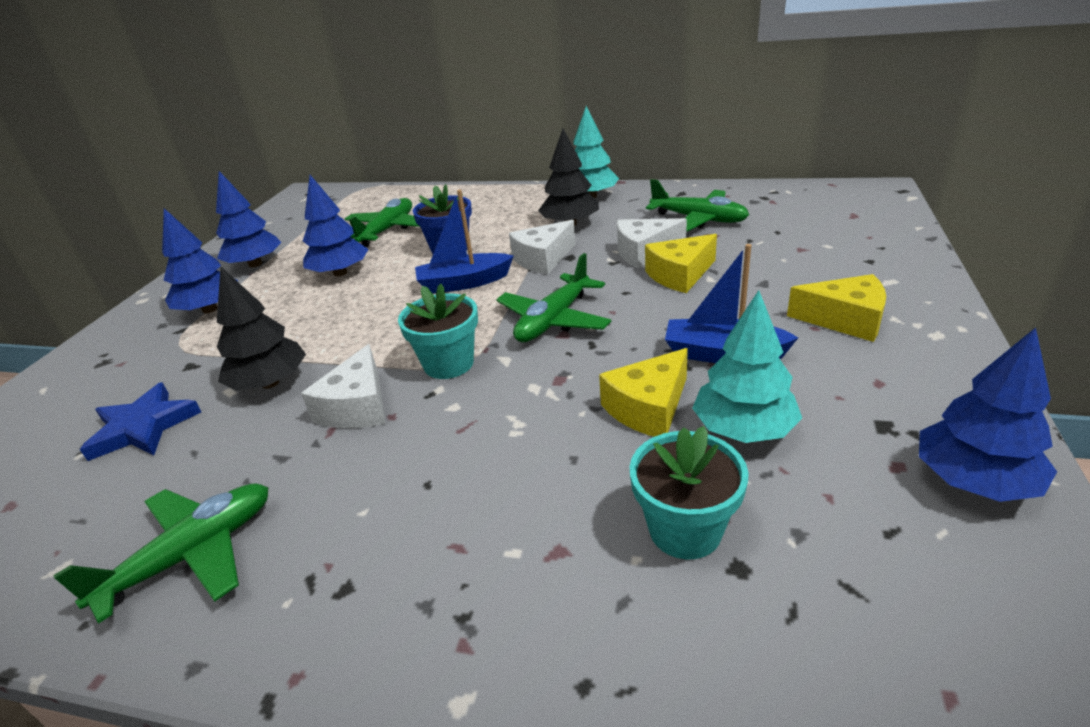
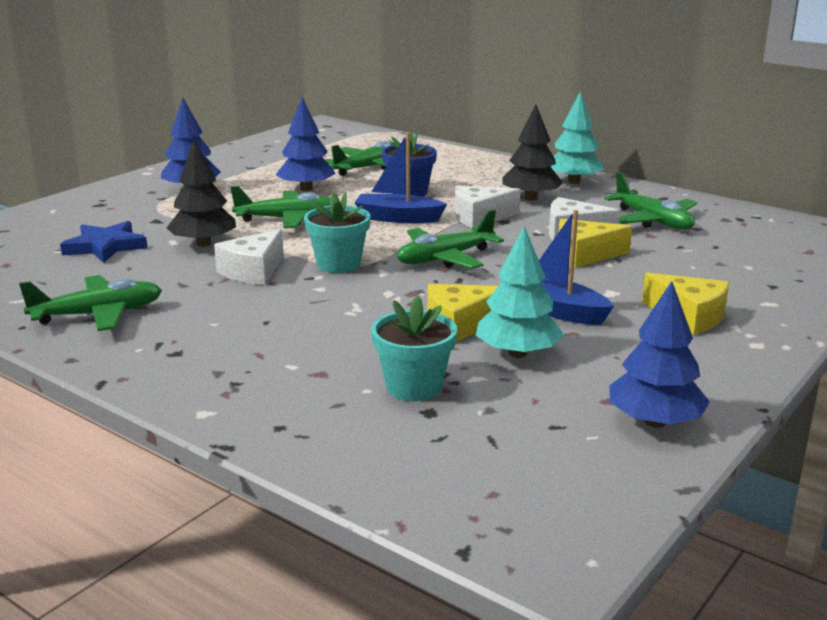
camera: 20 degrees right, 10 degrees down
(255, 264) = (245, 168): blue tree -> none
(347, 318) = (288, 219): none -> green plane

